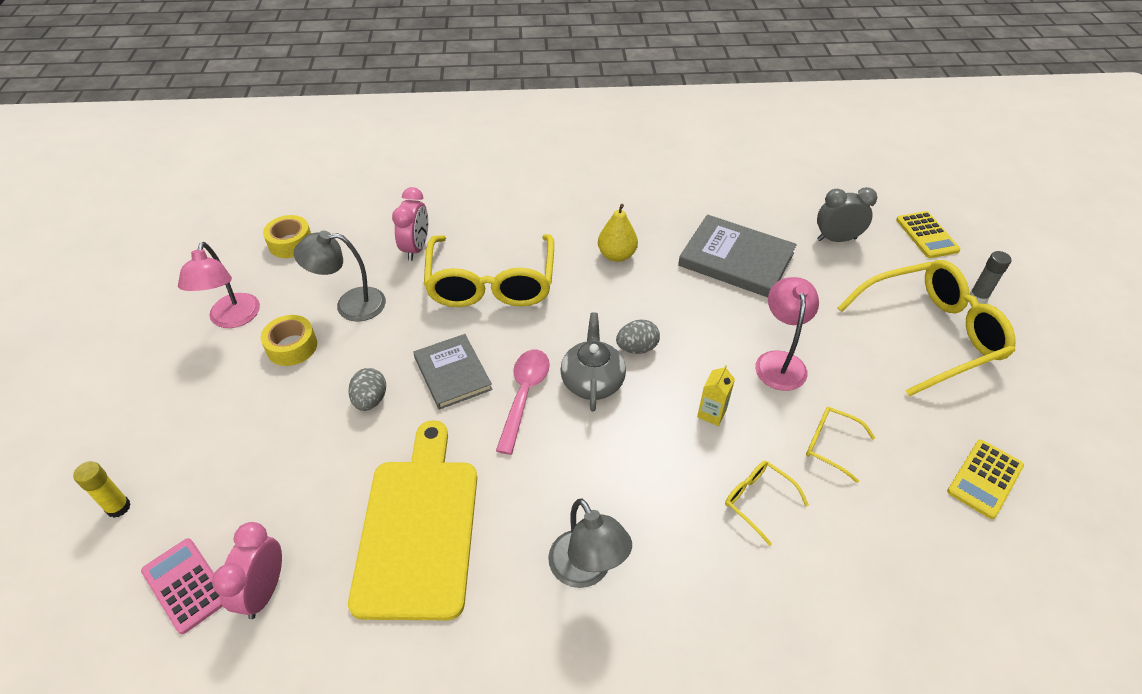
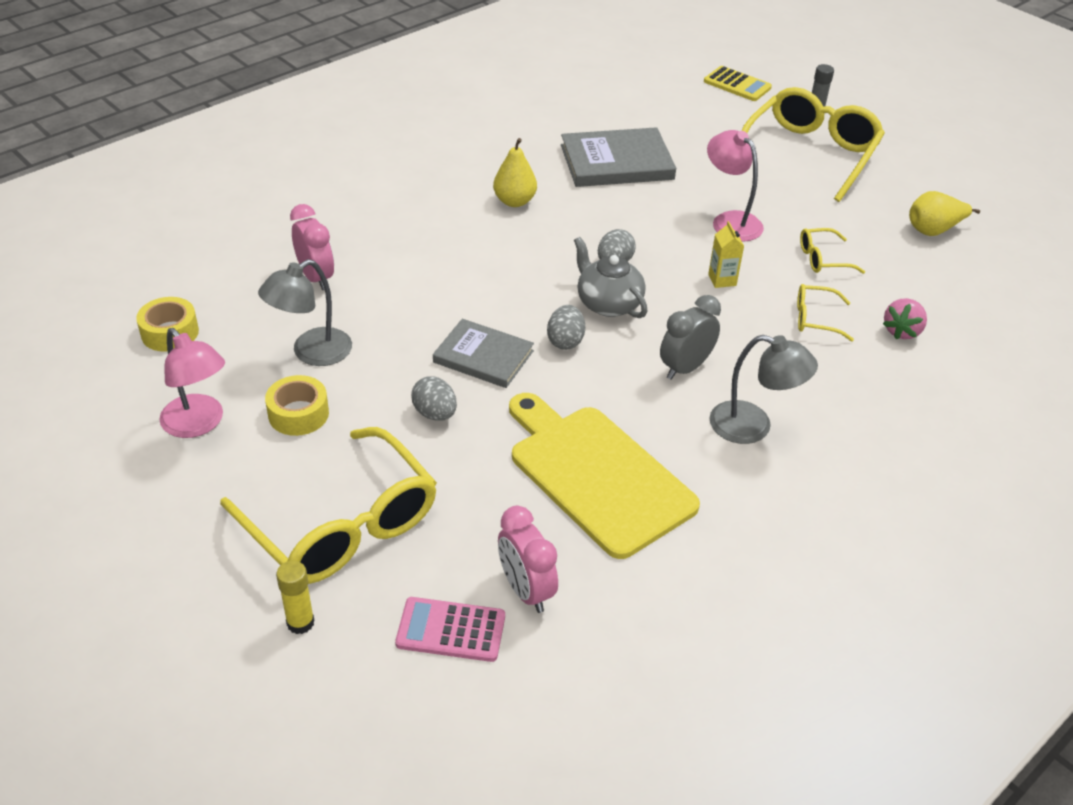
camera: 40 degrees left, 5 degrees down
(491, 284) = (429, 273): yellow glasses -> yellow glasses (342, 525)
(524, 395) = (565, 341): pink spoon -> grey egg
(832, 566) = (902, 331): none -> pink strawberry
(836, 239) = (676, 114): grey clock -> grey clock (685, 368)
(985, 479) = (933, 230): yellow calculator -> yellow pear

